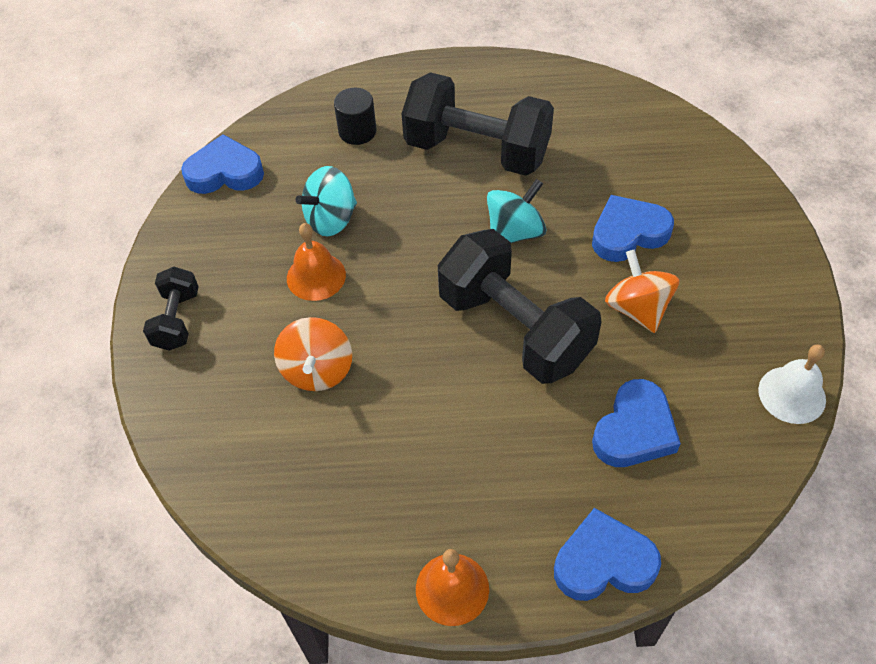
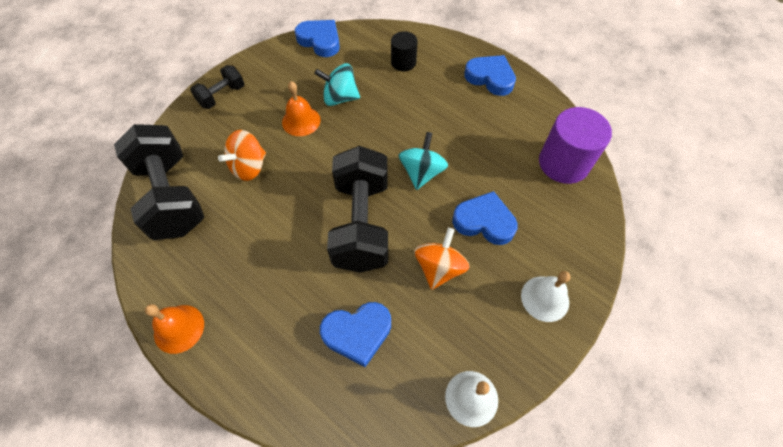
camera: 40 degrees right, 5 degrees up
(477, 150) = (452, 114): black dumbbell -> black dumbbell (172, 197)
(515, 232) = (421, 172): turquoise spinning top -> turquoise spinning top turned 75 degrees counterclockwise
(603, 562) = (258, 388): blue heart -> blue heart (490, 78)
(636, 124) = (563, 163): none -> purple cylinder
(755, 259) = (545, 298): none -> white bell

